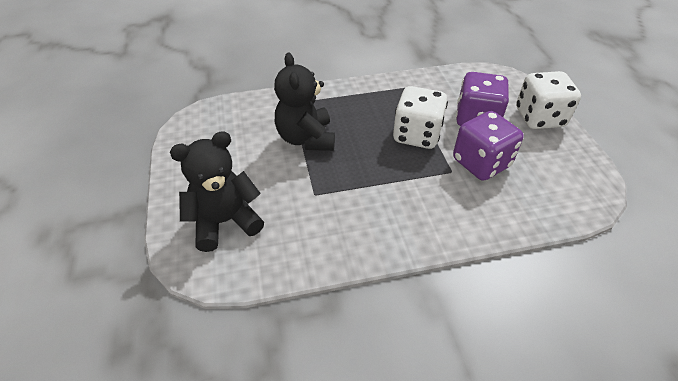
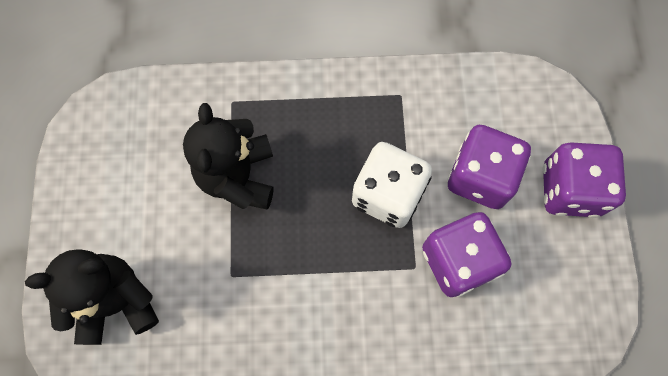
camera: 10 degrees right, 25 degrees up
(539, 118) = (570, 190): white dice -> purple dice

